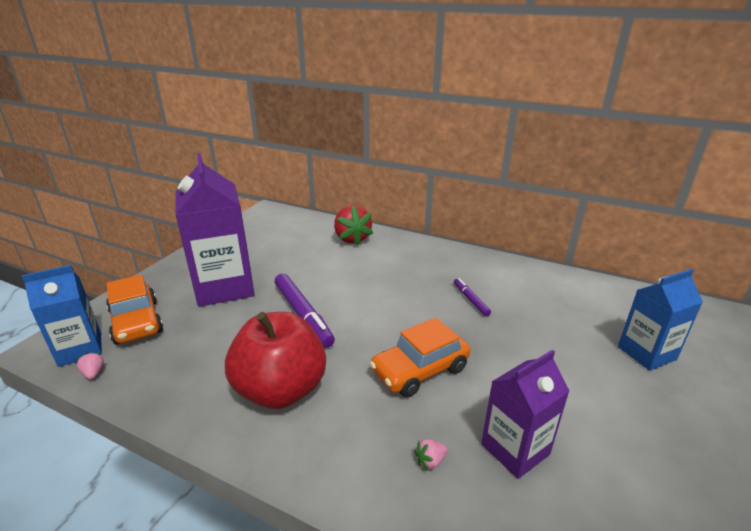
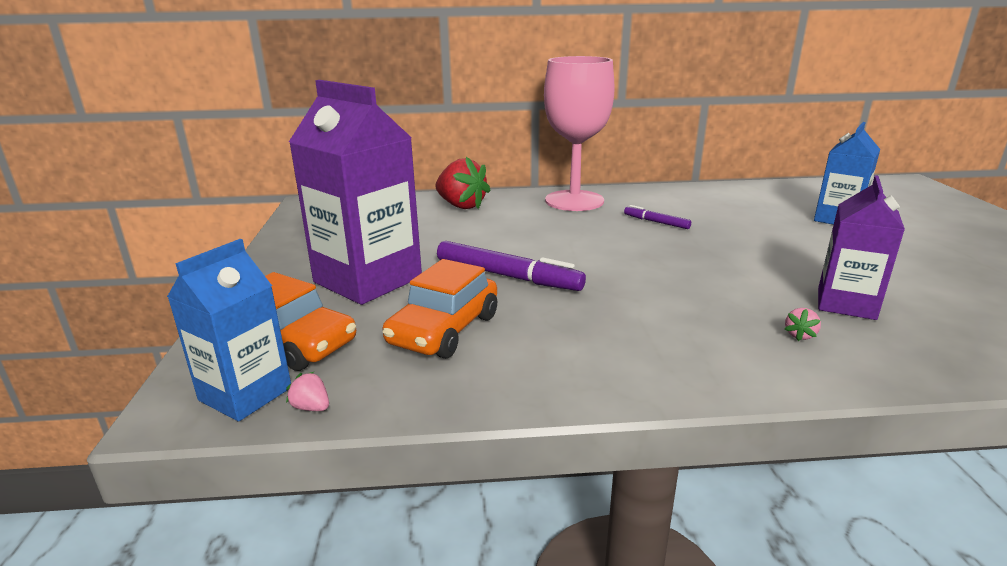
camera: 30 degrees left, 5 degrees down
(281, 390) = (583, 338): red apple -> none
(420, 370) = (691, 280): orange car -> orange car (444, 330)
(435, 257) = (574, 201): none -> pink goblet

